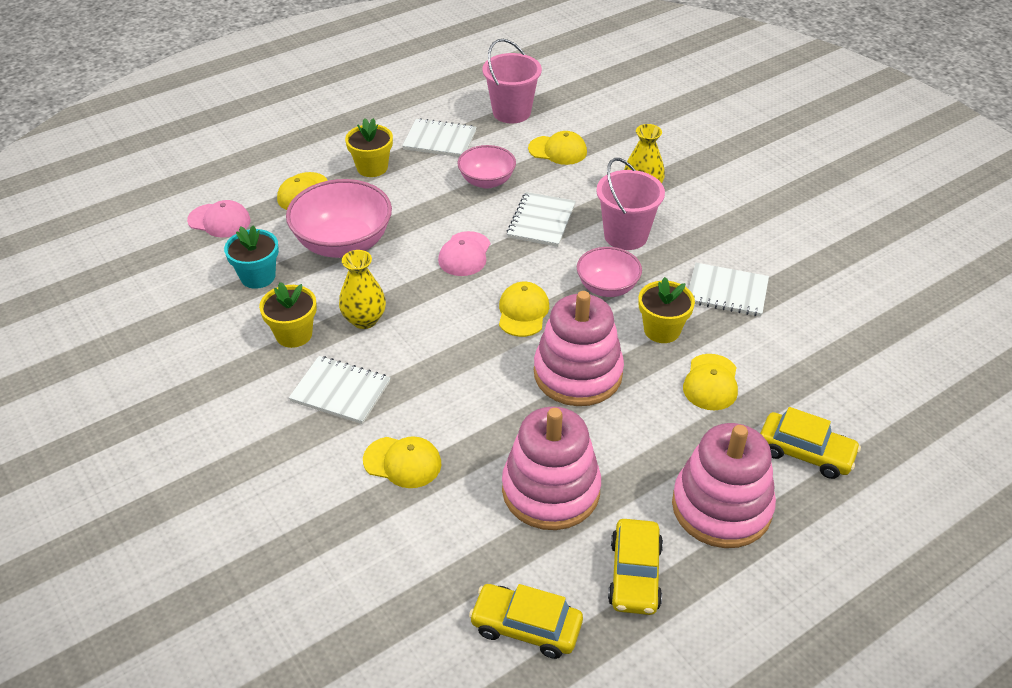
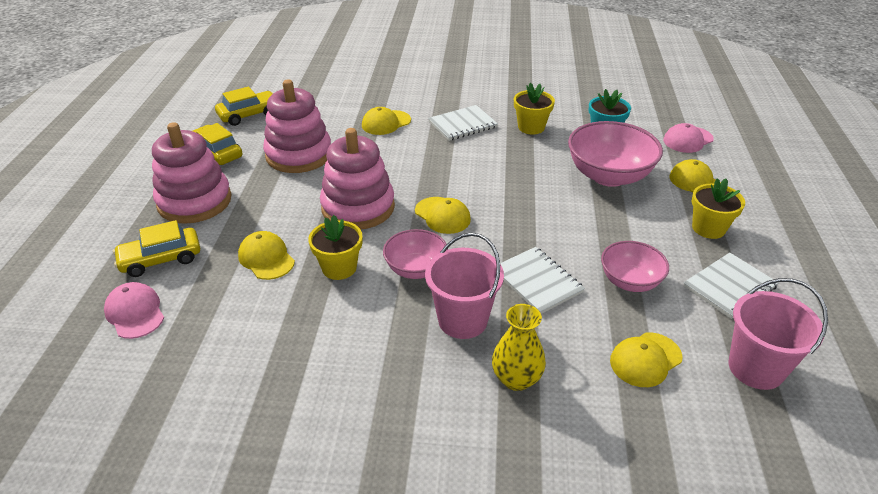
camera: 130 degrees right, 5 degrees down
(364, 320) = (514, 153): yellow vase -> none
(464, 254) = (537, 221): pink cap -> pink cap (135, 313)
(727, 291) = (324, 333): white notebook -> none

